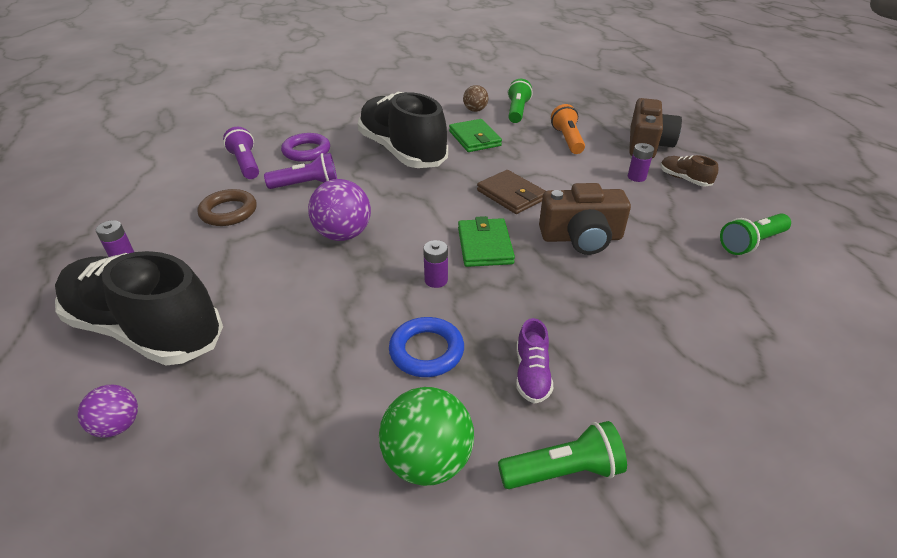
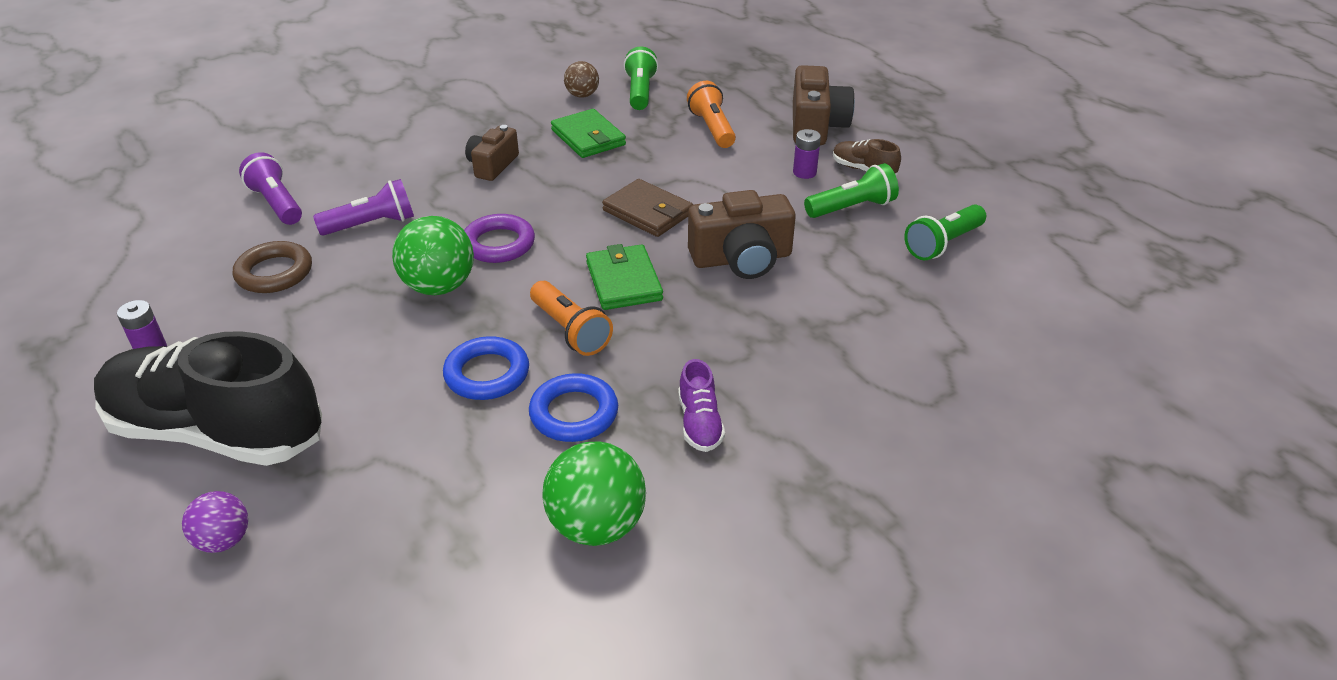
camera: 10 degrees left, 0 degrees up
(306, 151) = (358, 177): purple ring -> purple ring (498, 244)
(343, 235) = (439, 287): purple ball -> green ball
(363, 308) = (487, 374): none -> blue ring
(402, 151) = (492, 165): black shoe -> brown camera
(436, 280) = (570, 330): purple battery -> orange flashlight
(563, 471) = (744, 515): green flashlight -> green flashlight (852, 208)

